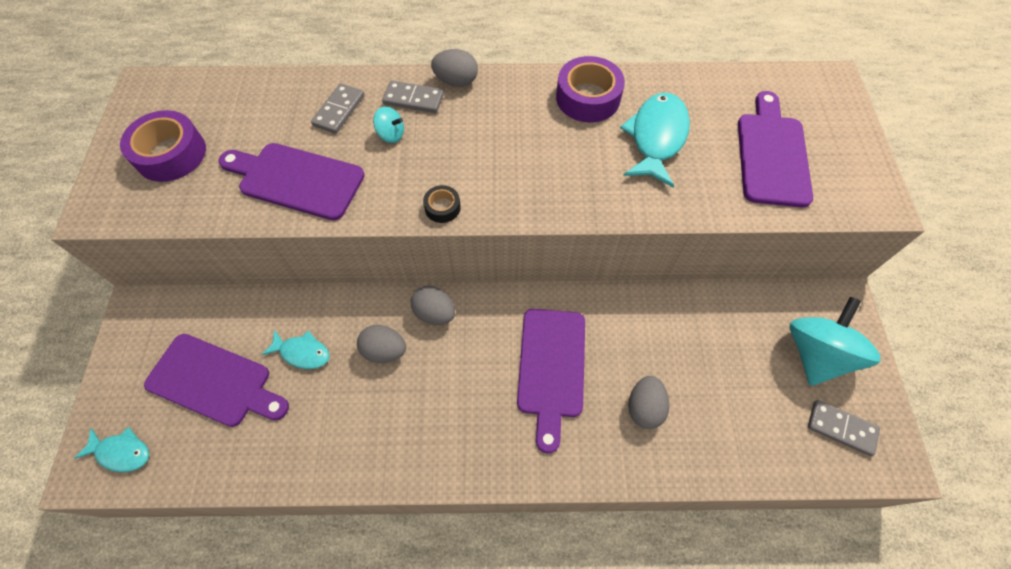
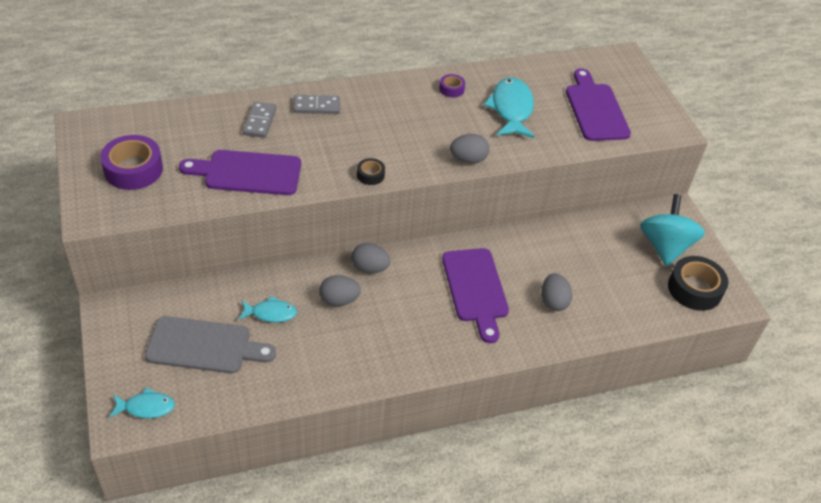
camera: 20 degrees left, 15 degrees down
(214, 382) = (204, 346): purple cutting board -> grey cutting board
(391, 135) = (309, 133): turquoise spinning top -> none
(456, 81) = (345, 90): grey egg -> grey egg (468, 159)
(588, 98) = (451, 89): purple tape -> purple tape, size x0.50
(841, 428) = (694, 289): grey domino -> black tape

